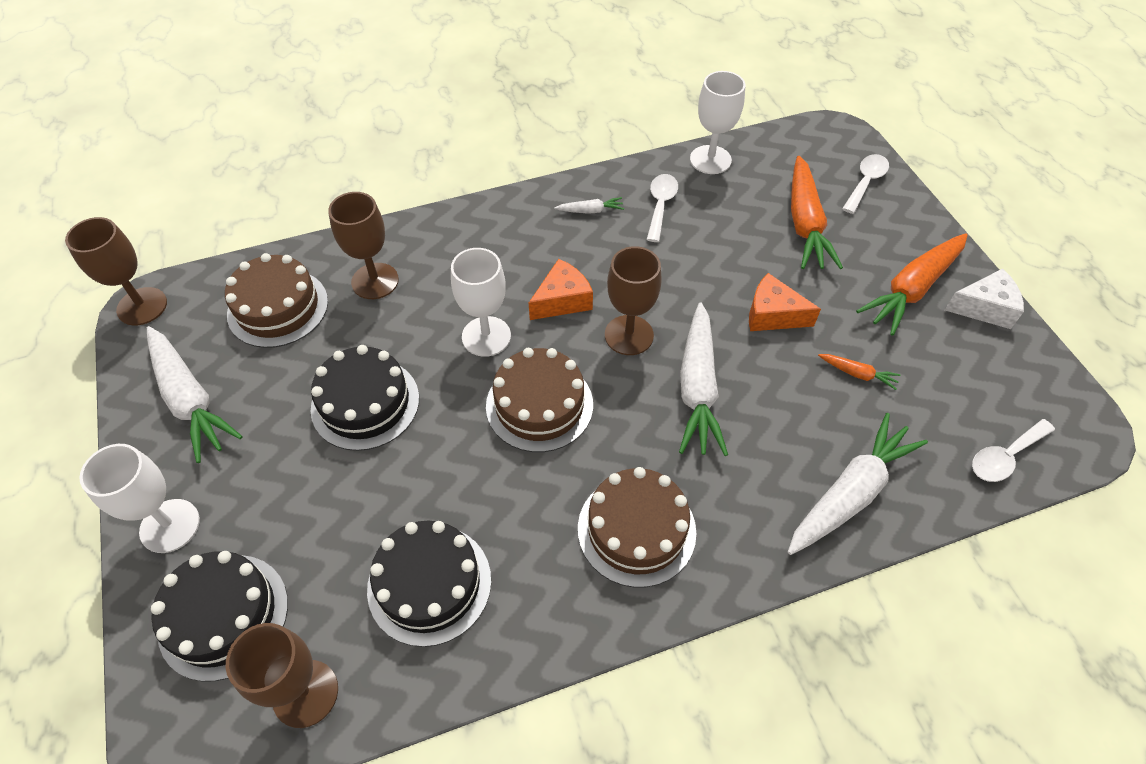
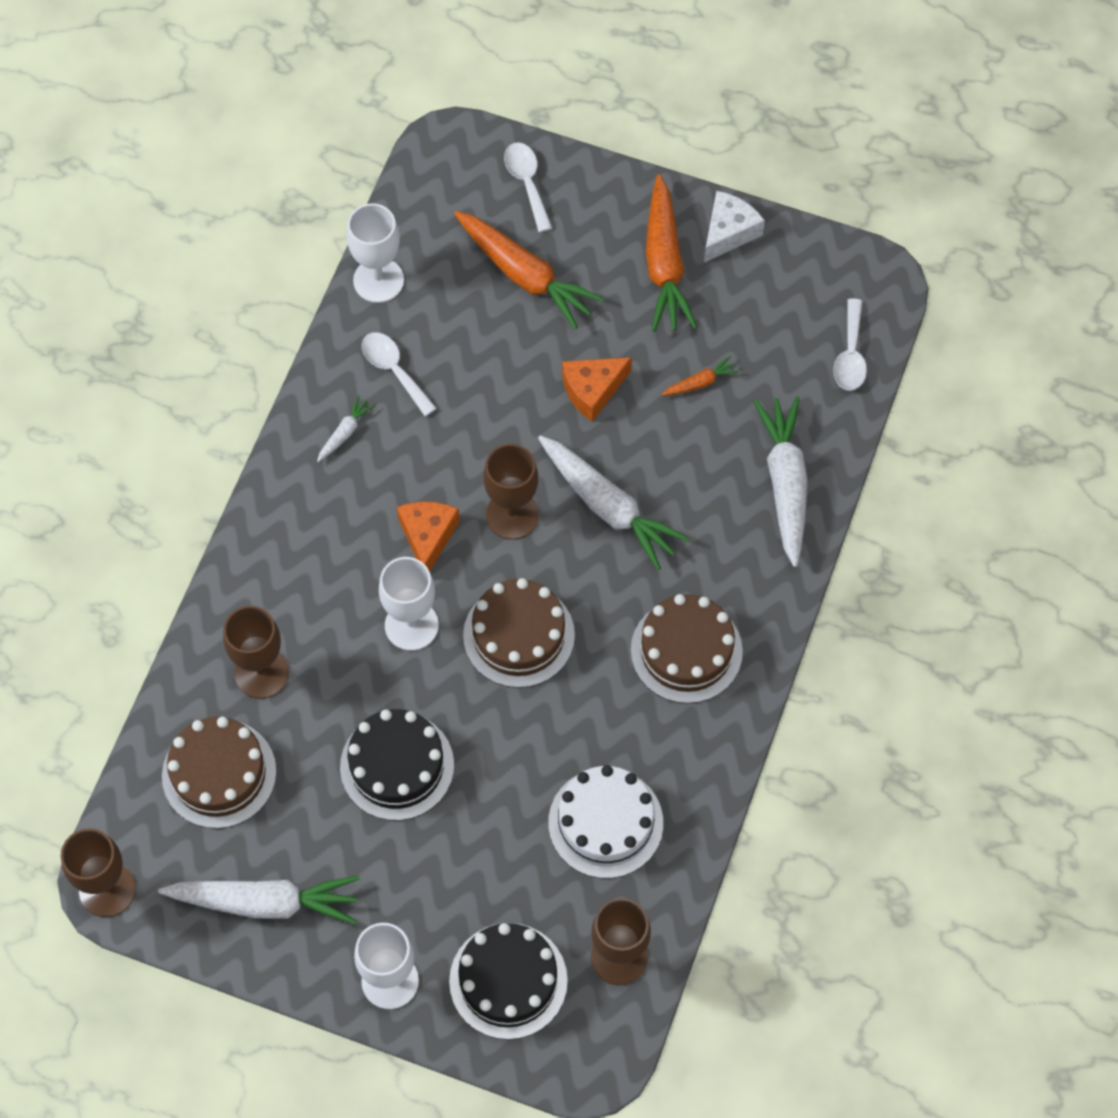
camera: 50 degrees left, 10 degrees up
(429, 584) = (605, 823): black cake -> white cake

